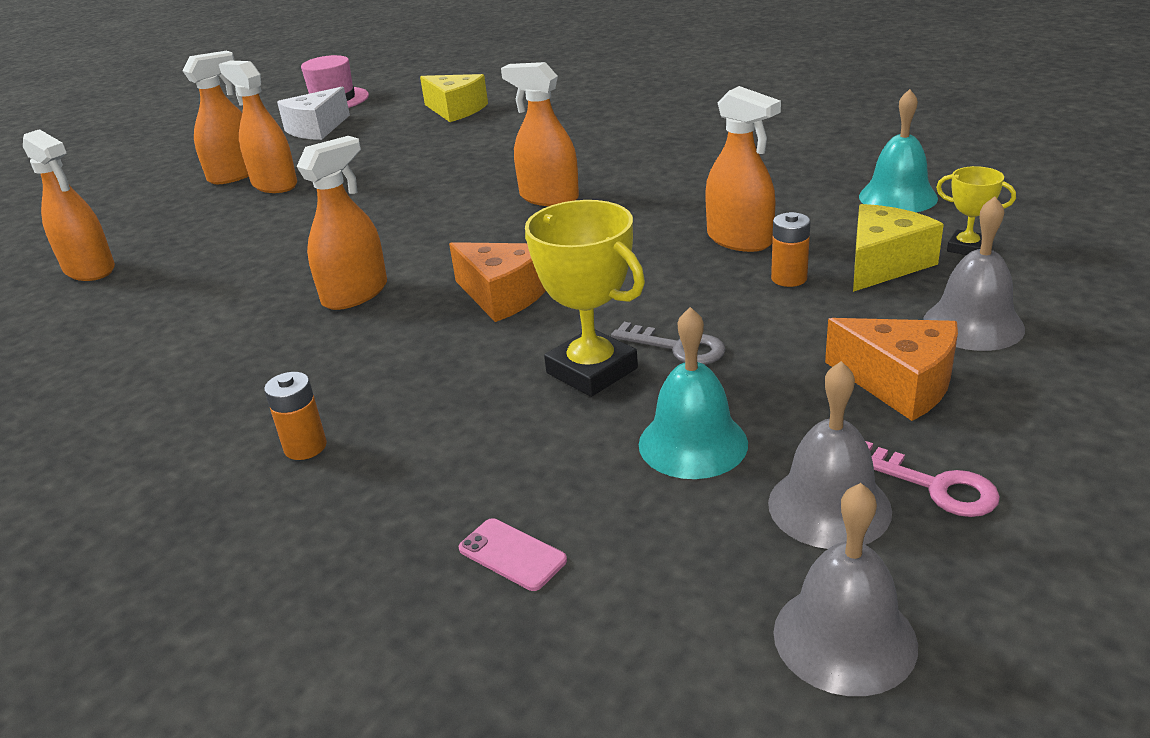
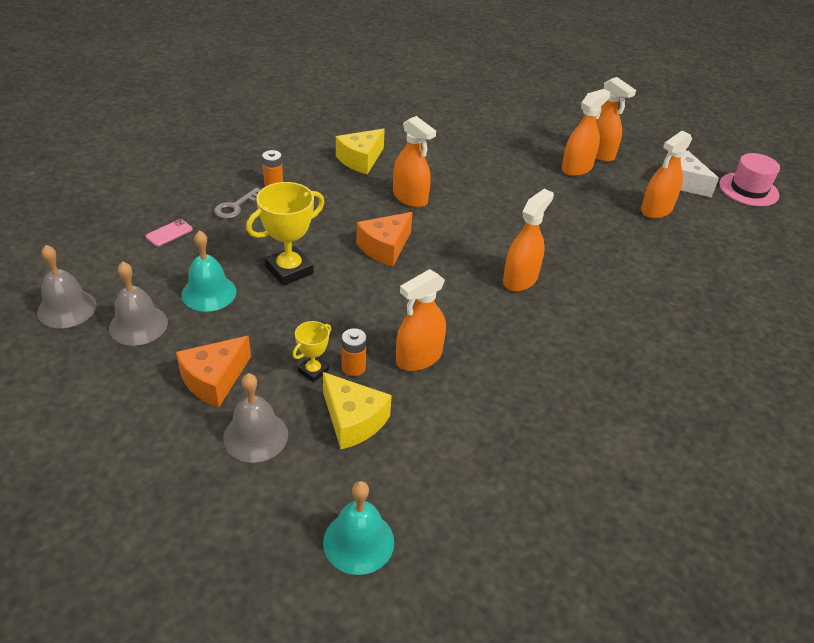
camera: 90 degrees right, 10 degrees up
(89, 269) = (475, 117): orange spray bottle -> orange spray bottle (656, 210)
(456, 110) = (716, 249): yellow cheese -> yellow cheese (360, 160)
(677, 347) = (295, 303): grey key -> grey key (236, 206)
(898, 197) = (462, 468): turquoise bell -> turquoise bell (358, 541)
(934, 486) = (128, 363): pink key -> none
(966, 248) = (358, 476): yellow trophy -> yellow trophy (313, 371)

